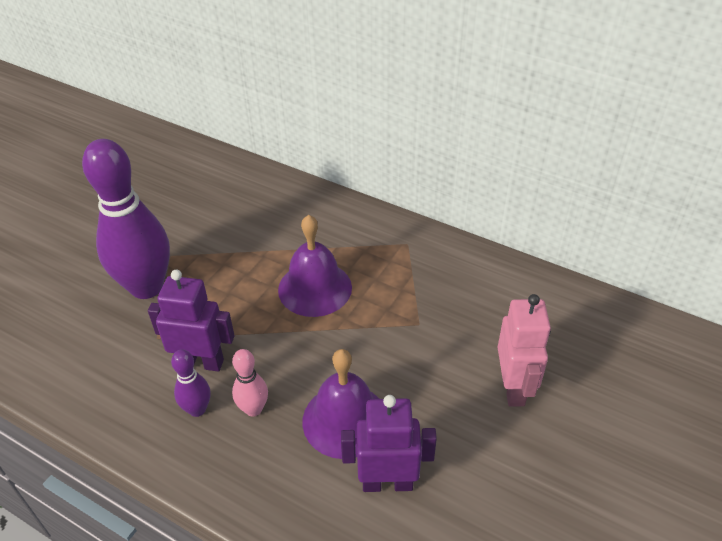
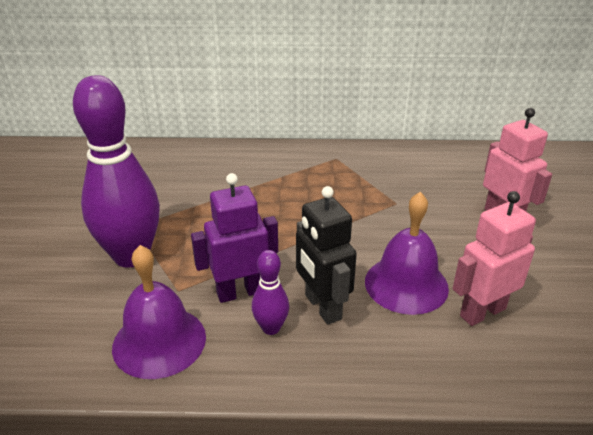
camera: 30 degrees left, 10 degrees down
(253, 409) = (322, 307): pink bowling pin -> black robot
(315, 288) = (291, 207): purple bell -> purple bell (159, 341)
(387, 483) = (482, 312): purple robot -> pink robot

